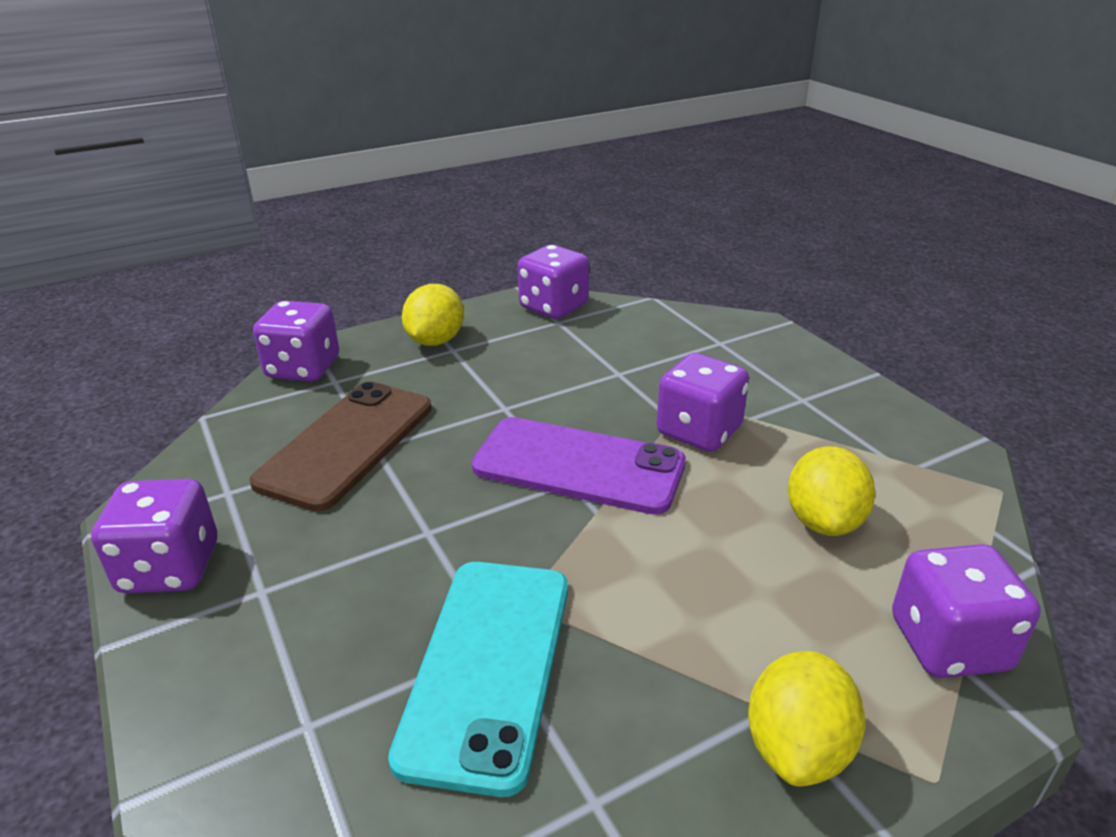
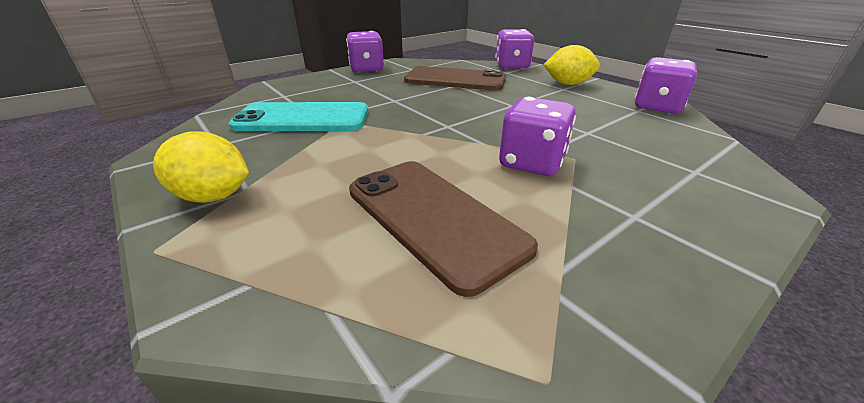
camera: 80 degrees right, 0 degrees up
(578, 466) = (463, 126): purple phone -> none
(823, 521) = (433, 218): yellow lemon -> brown phone
(949, 644) = (276, 277): purple dice -> none

